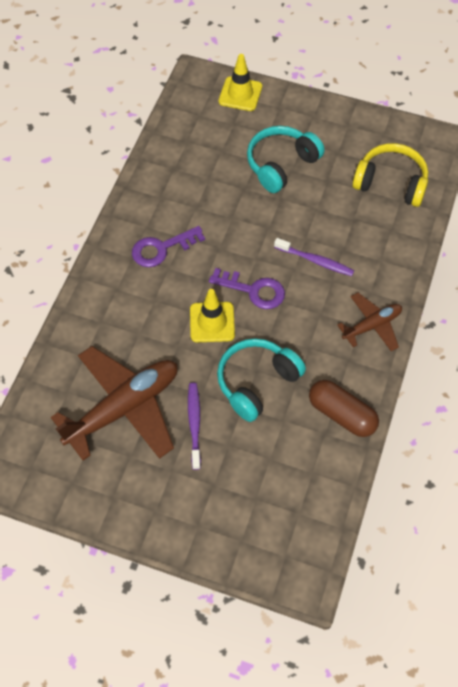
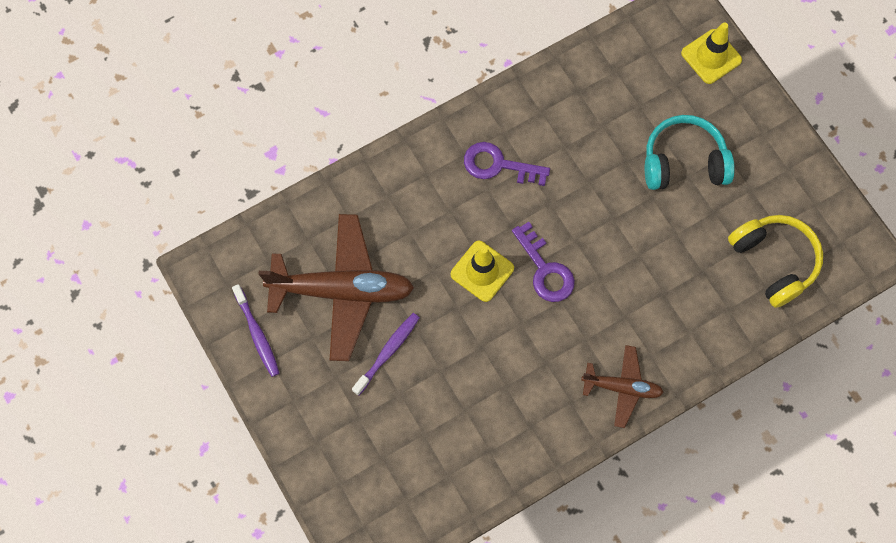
camera: 40 degrees right, 10 degrees up
(257, 382) = (472, 358): turquoise headphones -> none
(315, 261) = (627, 285): purple toothbrush -> purple toothbrush (257, 334)
(341, 414) = (519, 446): brown capsule -> none

